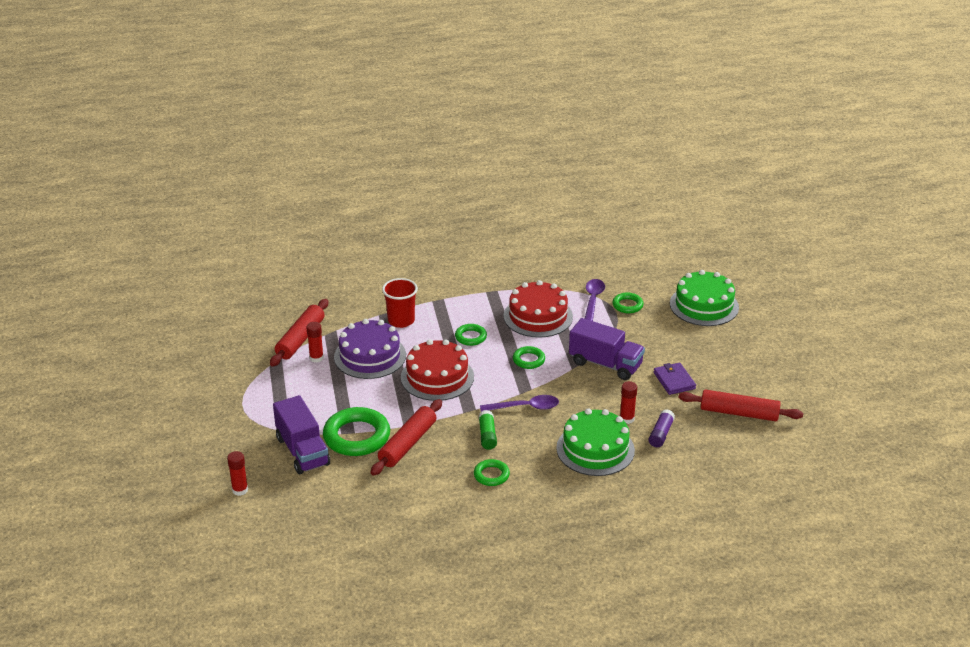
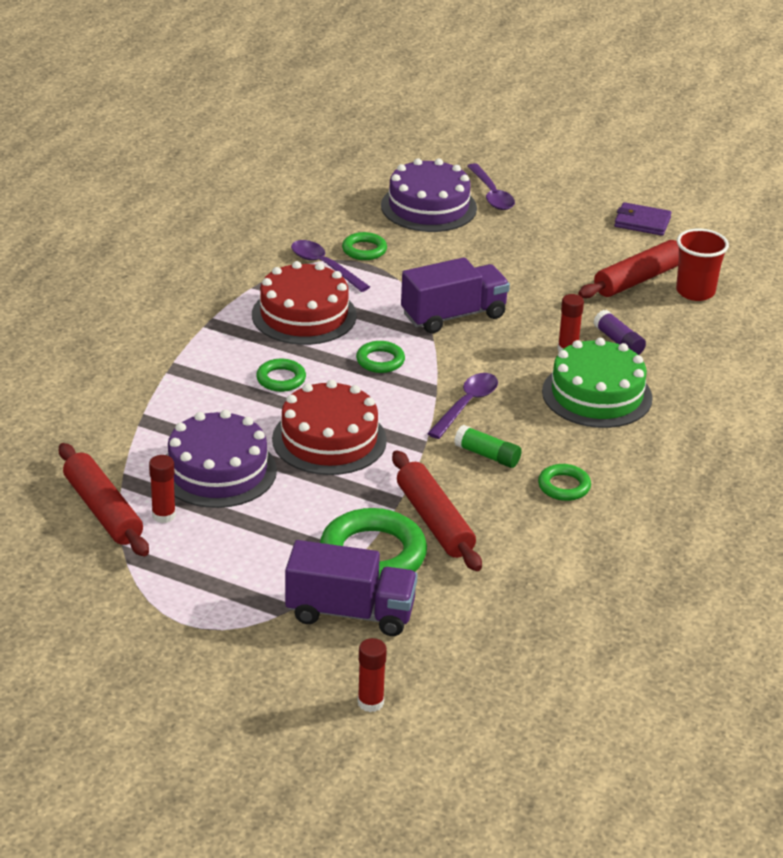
camera: 55 degrees left, 0 degrees up
(401, 321) = (175, 414): red cup -> red cup (695, 292)
(674, 380) = (537, 289): purple wallet -> purple wallet (642, 222)
(704, 305) = (428, 207): green cake -> purple cake
(751, 320) = (491, 195): none -> purple spoon

